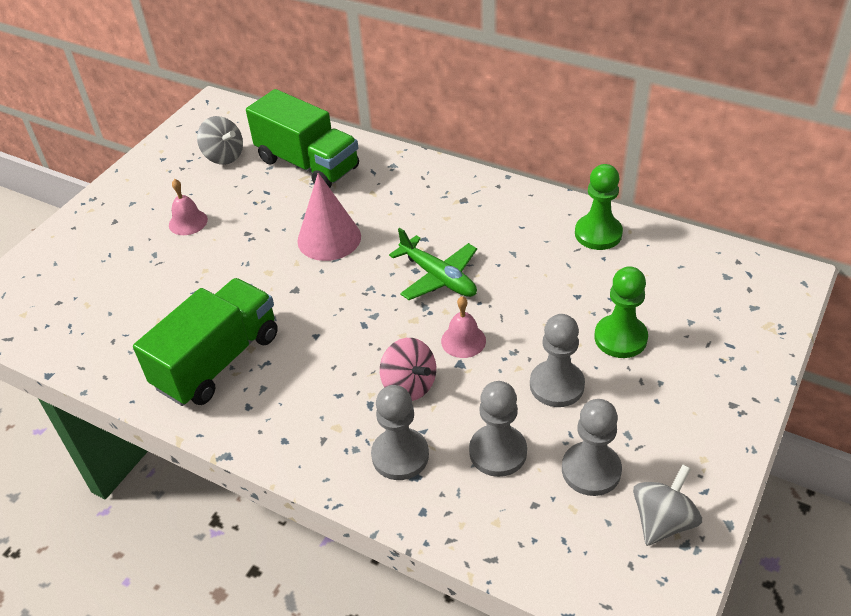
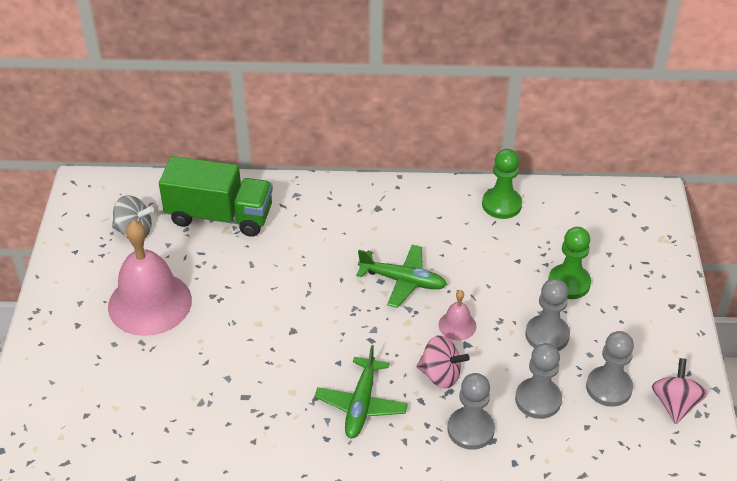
camera: 30 degrees left, 0 degrees up
(188, 222) = (150, 303): pink bell -> pink bell, size x2.24
(218, 361) = (273, 412): green truck -> none
(306, 385) = (361, 404): none -> green plane
(329, 238) = (289, 277): pink cone -> none
(662, 521) = (675, 404): grey spinning top -> pink spinning top

